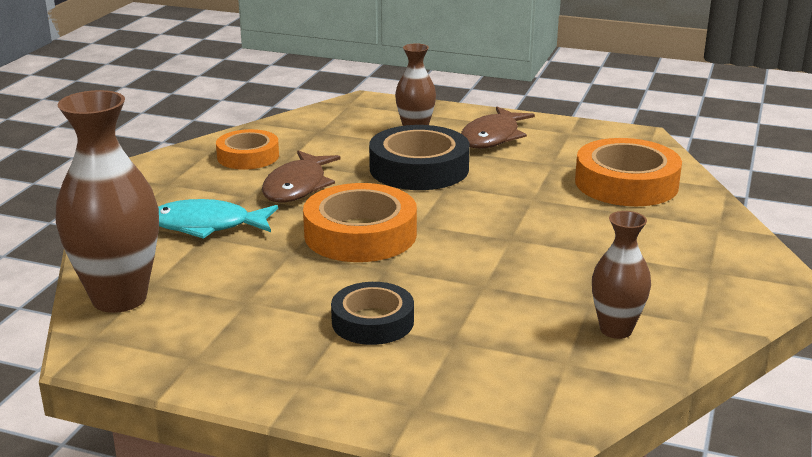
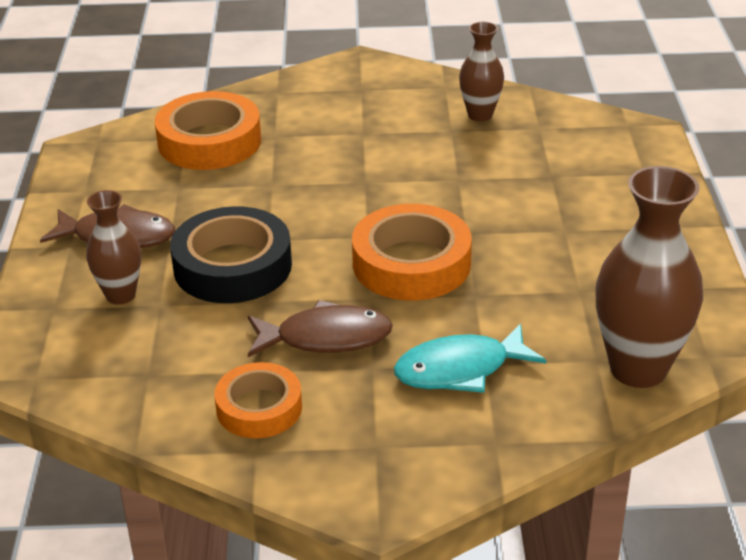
camera: 110 degrees left, 10 degrees up
(207, 226) = (460, 369): turquoise fish -> turquoise fish turned 90 degrees clockwise
(372, 321) = (556, 217): black tape -> none

